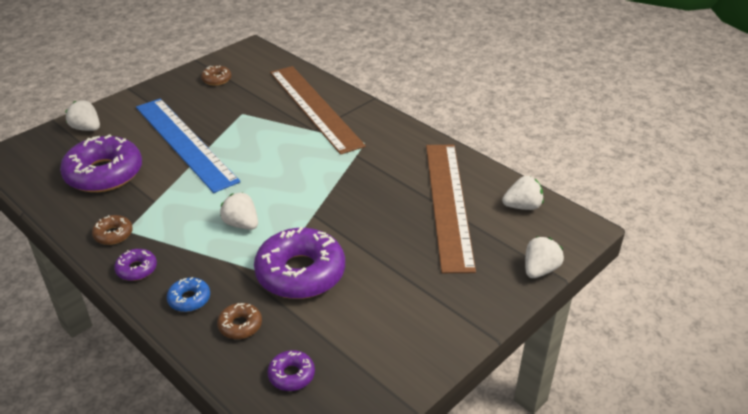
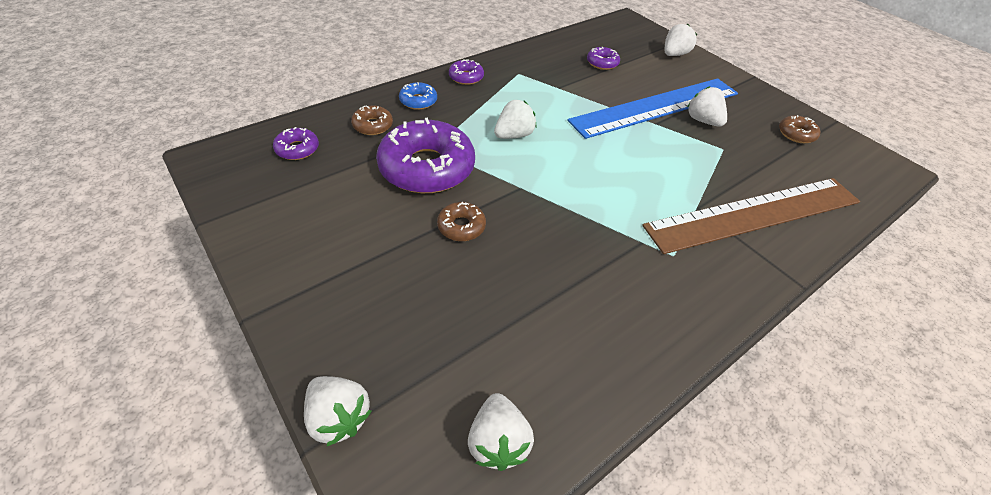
camera: 95 degrees right, 10 degrees up
(104, 173) = (602, 63): purple donut -> purple donut, size x0.46
(113, 234) = (514, 67): brown donut -> brown donut (461, 226)
(203, 120) = (702, 121): none -> white strawberry
(448, 203) = (522, 328): brown ruler -> none

